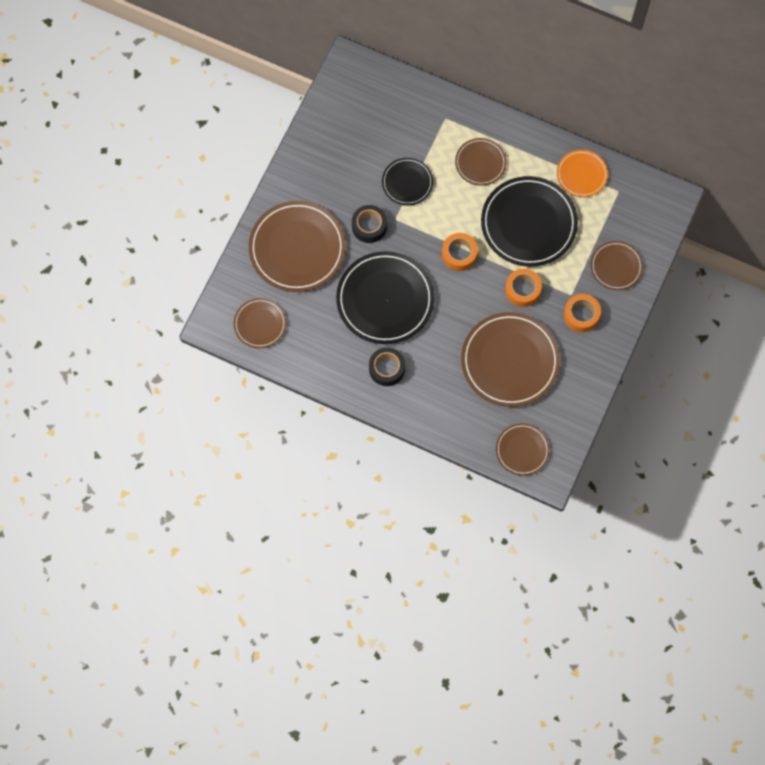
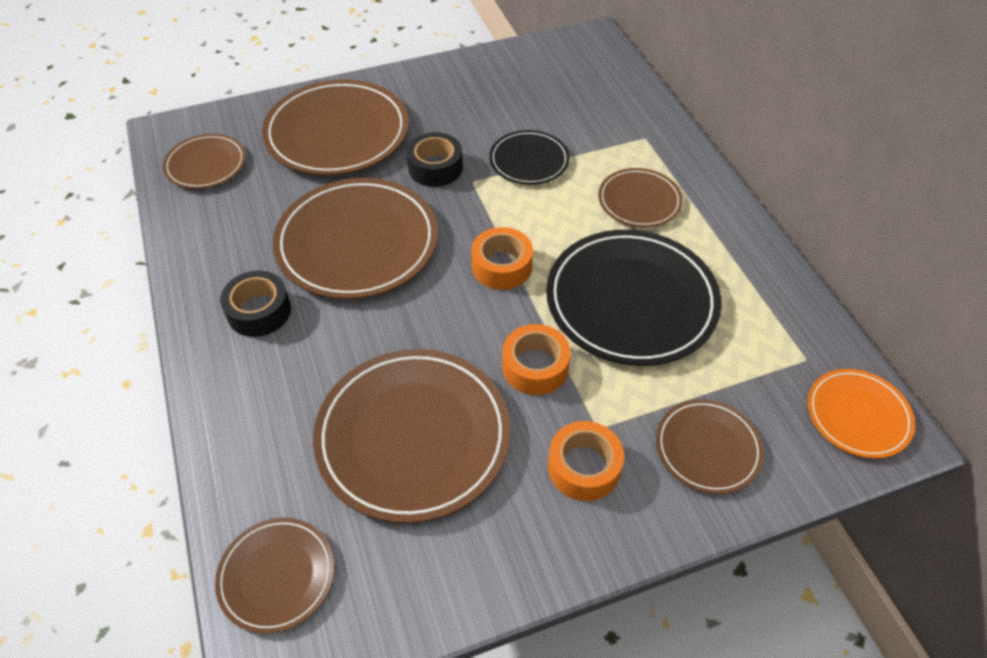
camera: 45 degrees right, 20 degrees down
(385, 299) = (357, 243): black plate -> brown plate
(581, 174) = (767, 303): orange plate -> orange plate (858, 415)

